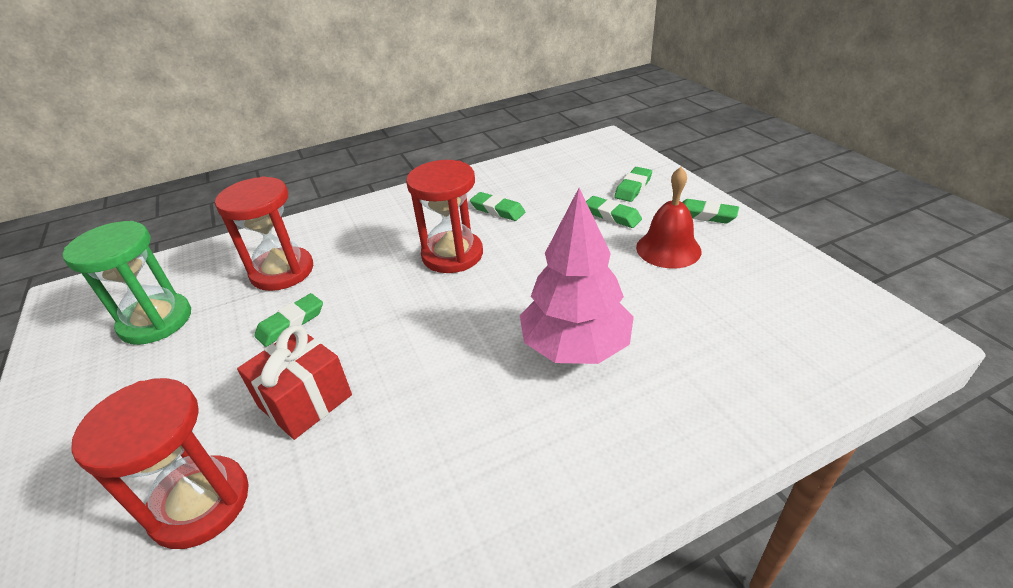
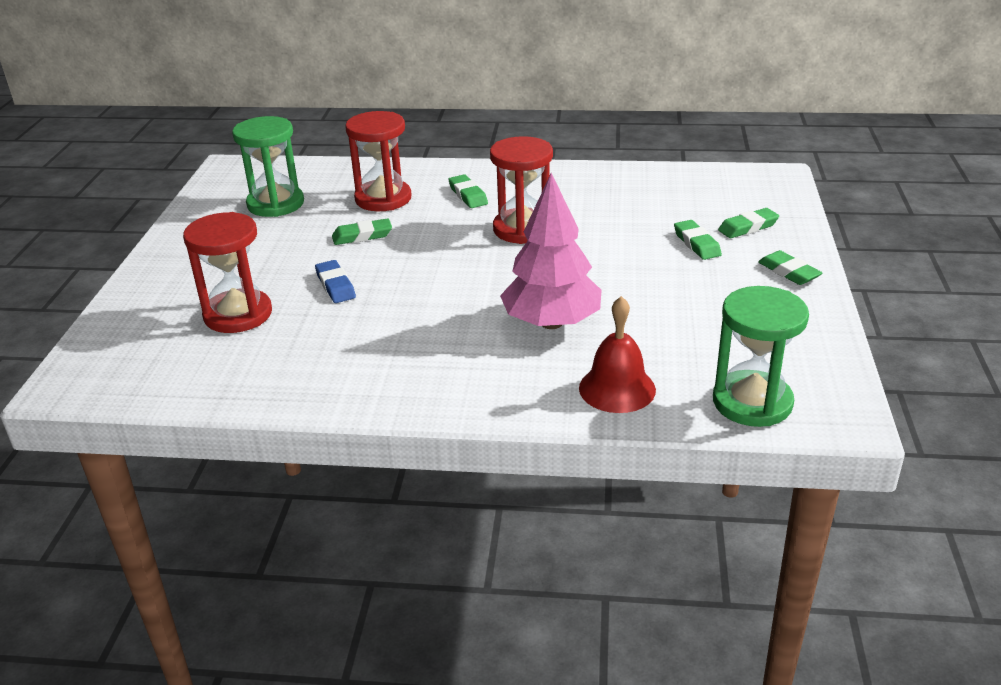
camera: 30 degrees right, 5 degrees down
(305, 401) = (335, 286): red gift -> blue eraser
(497, 210) = (597, 207): green eraser -> green eraser (468, 195)
(668, 249) = (715, 286): red bell -> red bell (617, 388)
(830, 355) = (752, 402): none -> green hourglass

